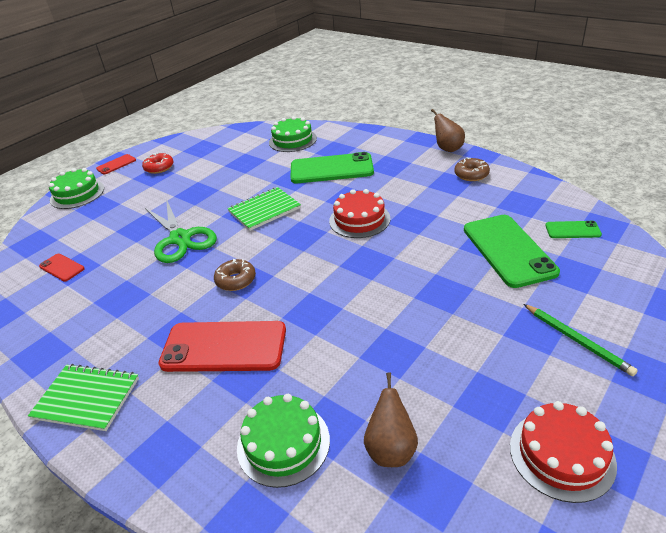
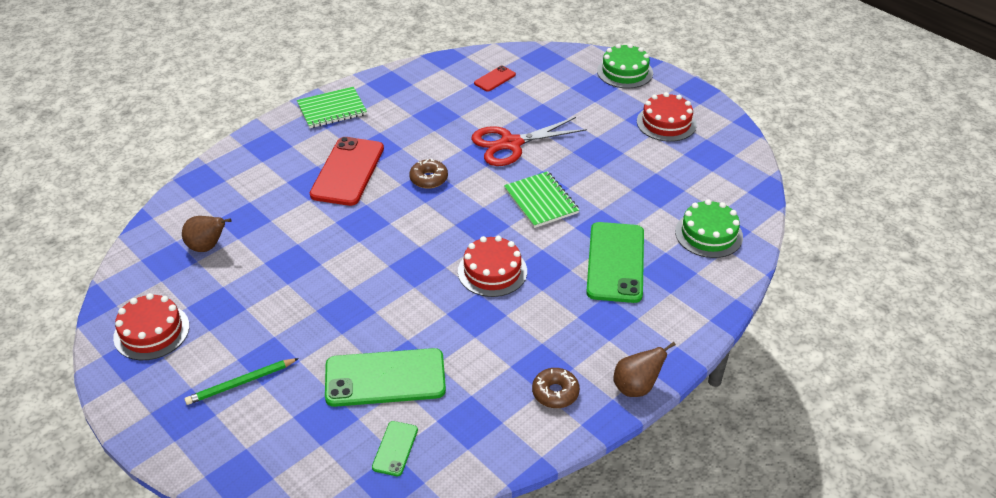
camera: 95 degrees right, 5 degrees up
(87, 398) = (332, 109): green notebook -> green notebook turned 45 degrees clockwise
(116, 164) = (685, 91): red phone -> none
(159, 168) = (666, 123): red donut -> red cake
(180, 238) = (511, 144): green scissors -> red scissors
(283, 443) = (242, 197): green cake -> none

